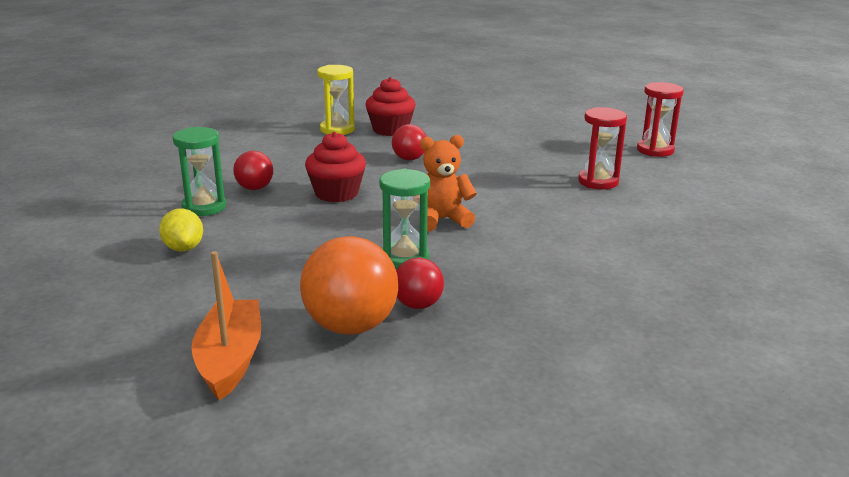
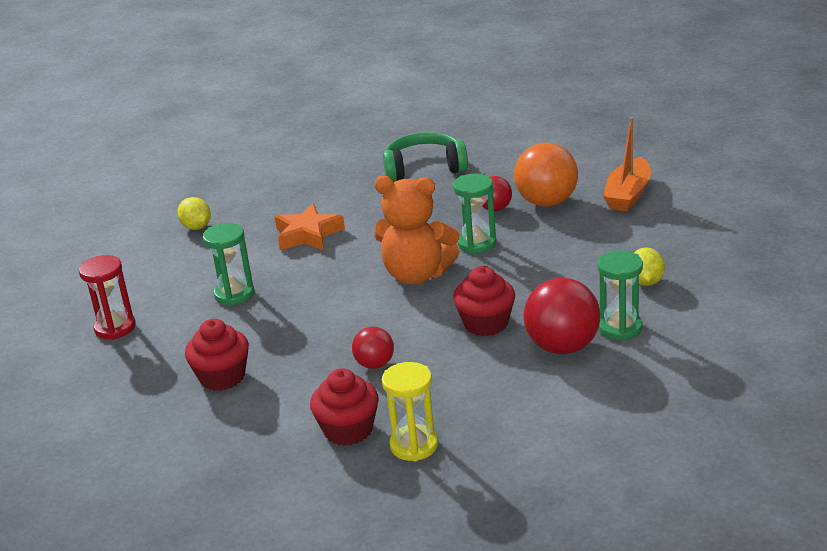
camera: 150 degrees left, 5 degrees up
(255, 188) = (562, 347): red ball -> red ball, size x1.80
(442, 220) = (417, 275): orange teddy bear -> orange teddy bear, size x1.51
(518, 139) = (222, 377): none -> red cupcake
(587, 354) = (424, 168): none -> green headphones
(598, 182) = (234, 294): red hourglass -> green hourglass
(613, 239) = (308, 234): none -> orange star
(750, 228) = (196, 227): none -> yellow lemon

